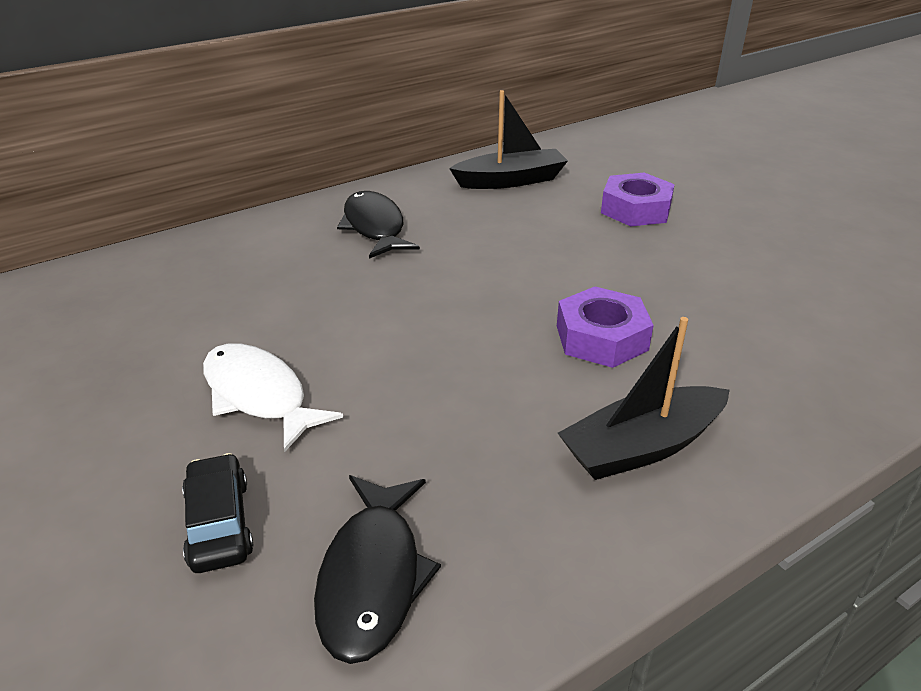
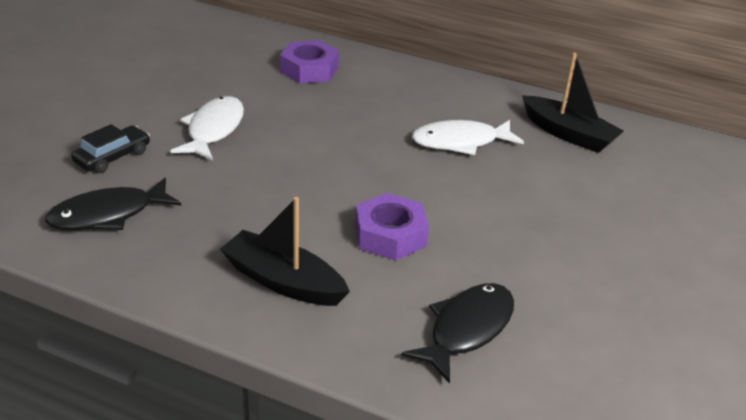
camera: 55 degrees right, 0 degrees up
(374, 227) = (426, 102): black fish -> black fish (467, 329)
(469, 236) = (460, 142): none -> white fish
(636, 209) = (601, 206): purple nut -> purple nut (309, 70)

